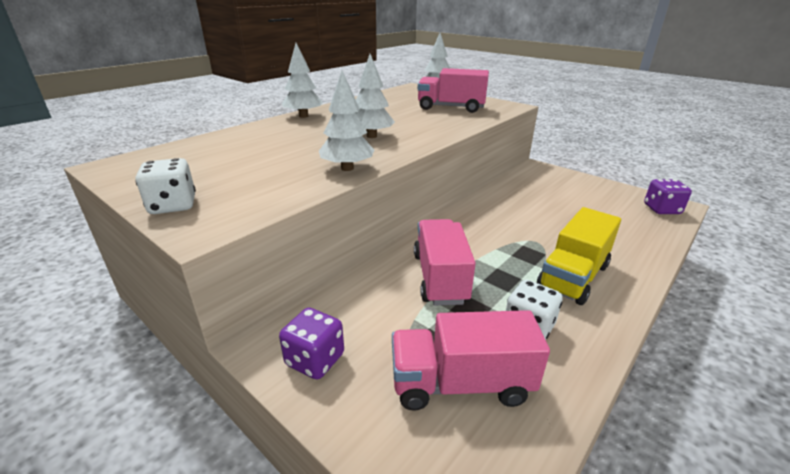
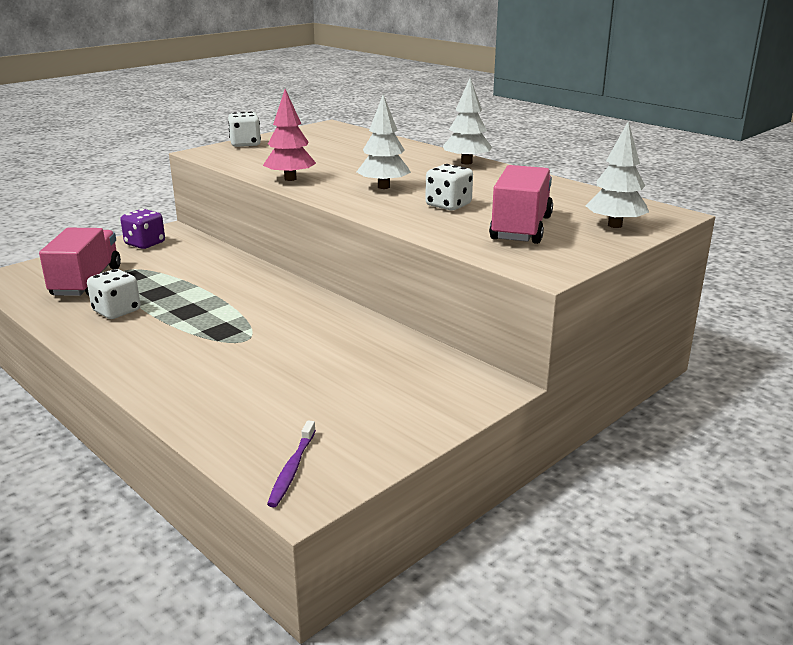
camera: 95 degrees right, 5 degrees down
(347, 168) = (290, 179): white tree -> pink tree
(413, 120) = (448, 205): none -> white dice
(440, 278) = (207, 284): pink truck -> none
(573, 276) = (167, 346): yellow truck -> none
(661, 209) = (292, 469): purple dice -> purple toothbrush

